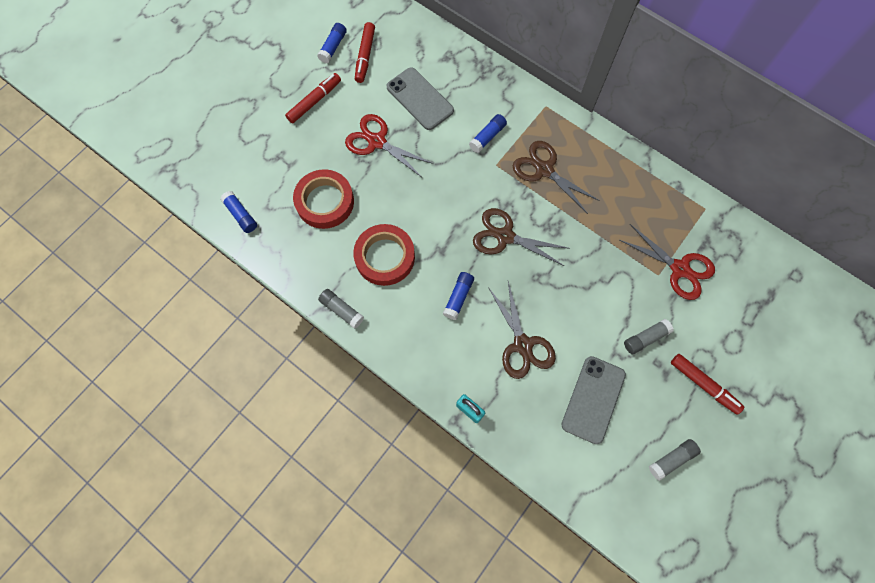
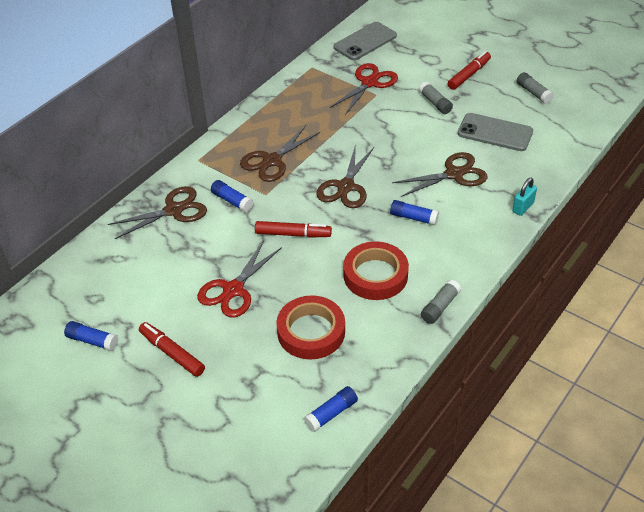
camera: 90 degrees left, 25 degrees down
(365, 56) = (112, 308): red marker -> red marker (293, 234)
(420, 99) = (179, 256): grey phone -> grey phone (365, 41)
(476, 91) = (174, 210): none -> brown scissors

